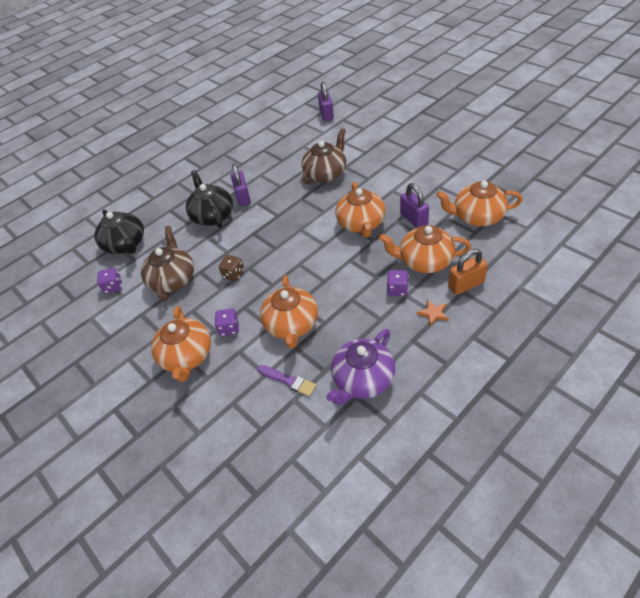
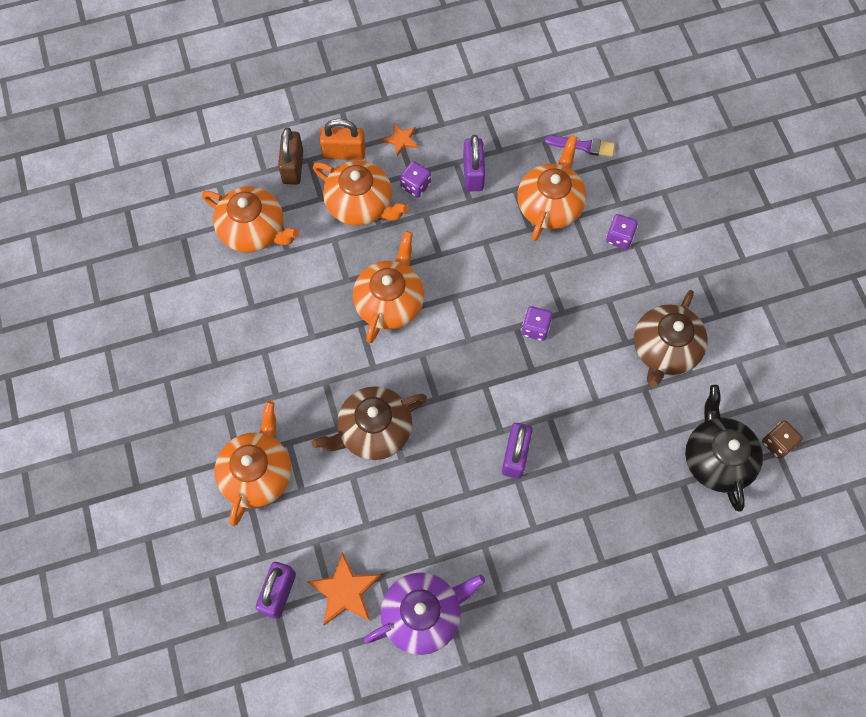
camera: 160 degrees left, 20 degrees up
(113, 287) = (747, 382): purple dice -> purple dice (535, 328)
(187, 356) = (677, 227): orange teapot -> orange teapot (257, 473)
(212, 216) = (574, 442): black teapot -> none
(234, 274) = (585, 313): brown dice -> brown dice (777, 443)
(288, 381) = (583, 146): purple brush -> purple brush turned 135 degrees clockwise
(297, 126) = (345, 591): none -> orange star
(362, 380) = (513, 111): purple teapot -> purple teapot (423, 614)
(414, 219) = (325, 271): purple padlock -> purple padlock (473, 174)
(491, 259) = (293, 167): none -> brown padlock

